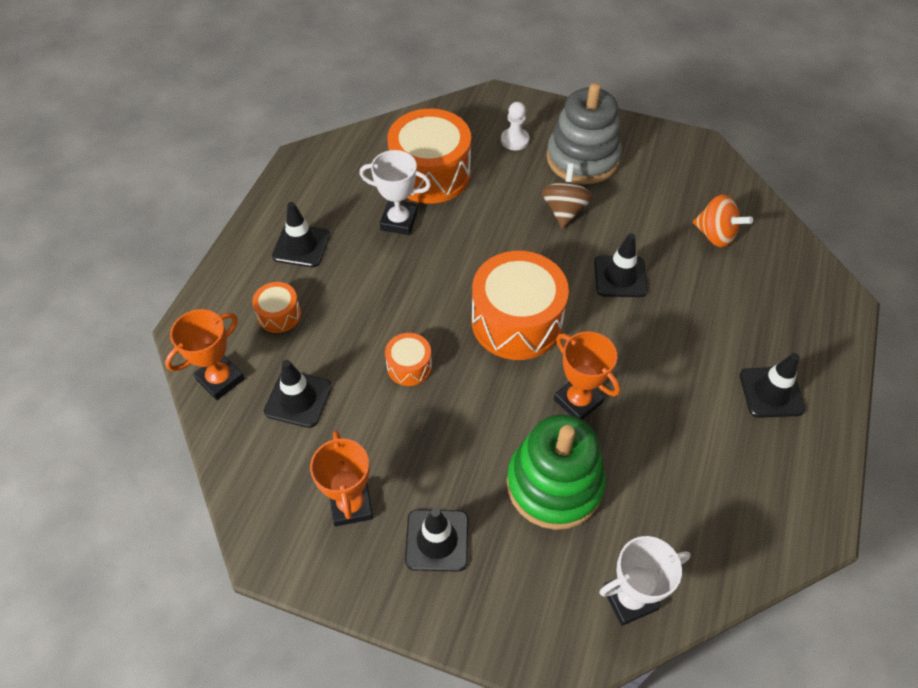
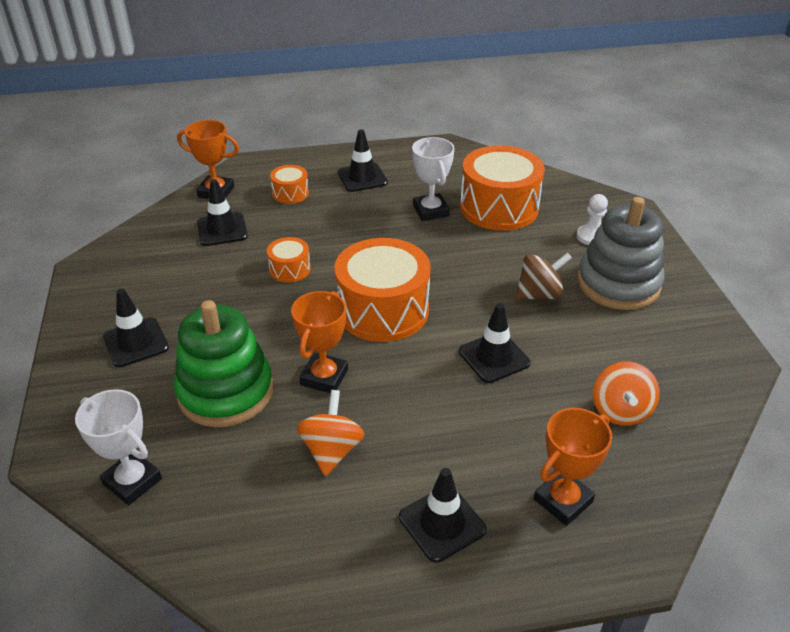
camera: 60 degrees right, 15 degrees down
(351, 505) = (145, 288): orange trophy -> orange trophy (563, 500)
(666, 431) = (332, 450): none -> orange spinning top

